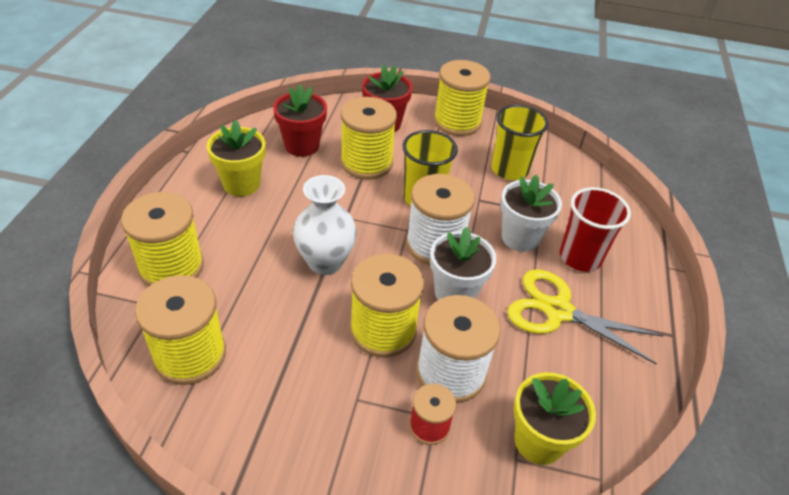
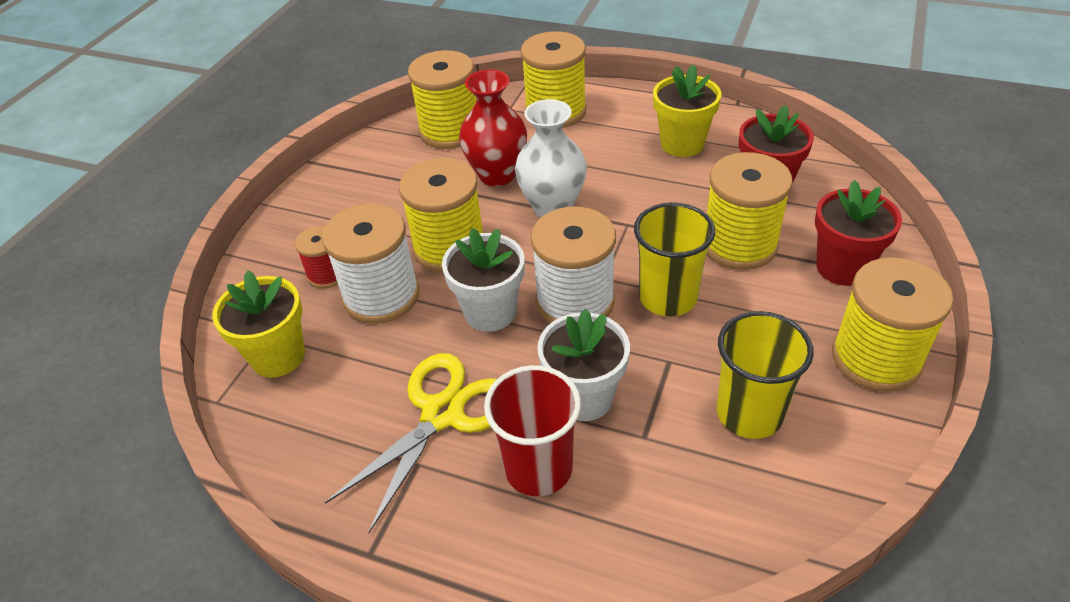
camera: 105 degrees right, 0 degrees up
(275, 305) = (497, 175): none -> red vase

